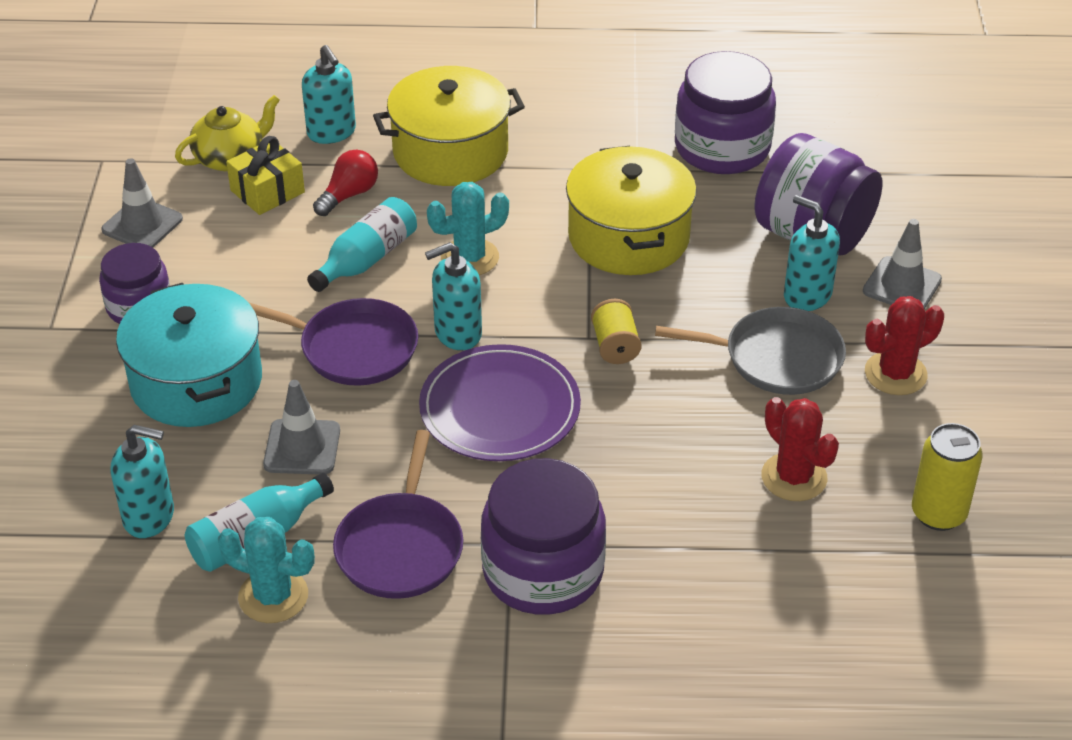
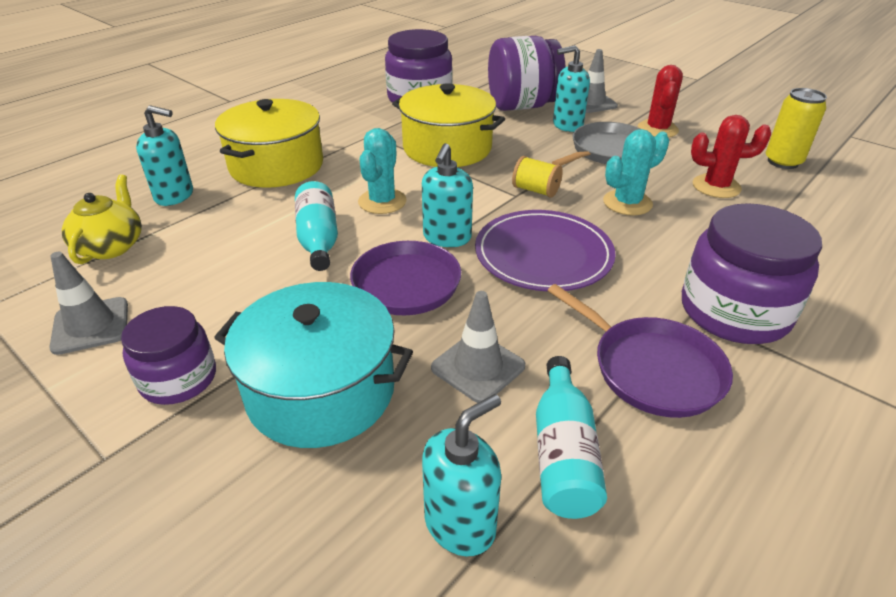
camera: 50 degrees left, 5 degrees down
(267, 191) = (176, 247): yellow gift -> none
(273, 596) = (655, 482): turquoise cactus -> turquoise cactus (627, 203)
(349, 195) = (244, 217): red light bulb -> none

